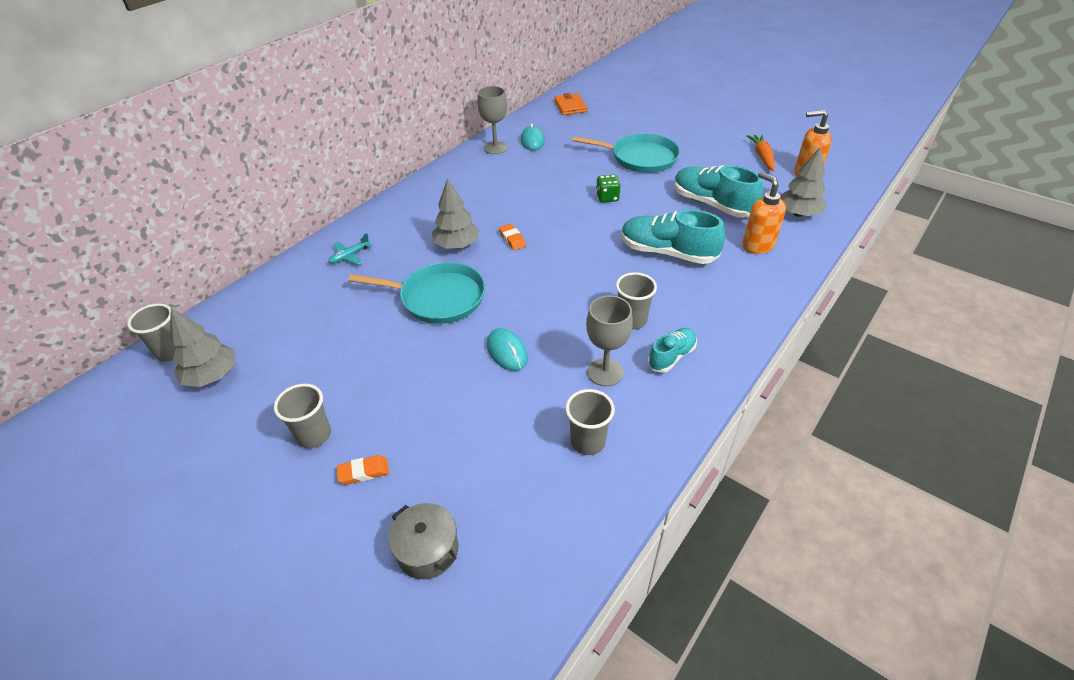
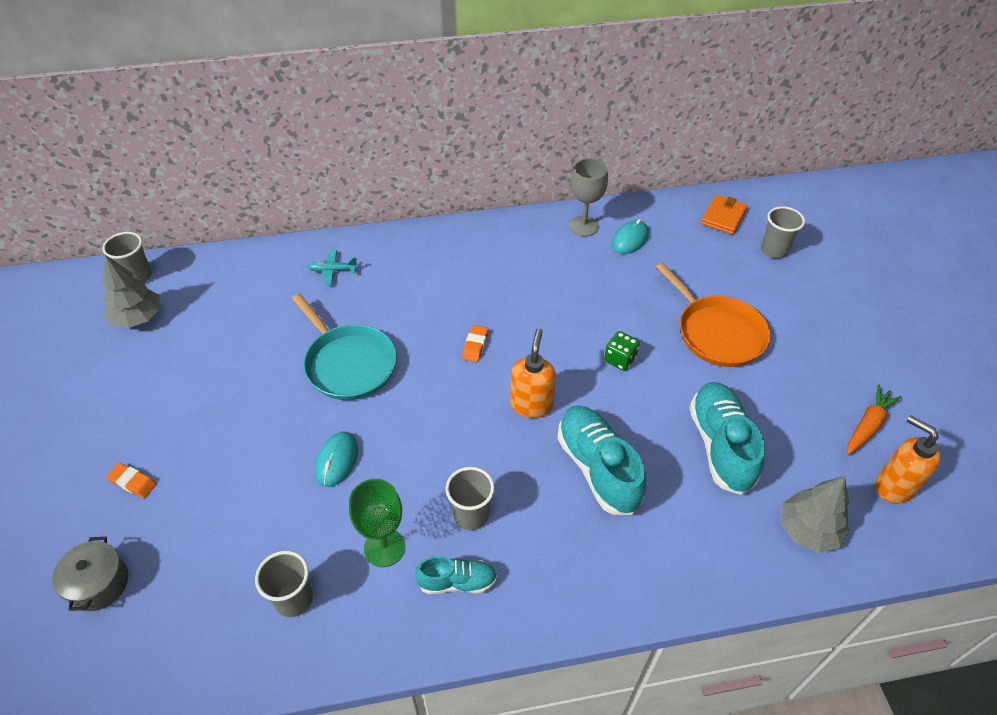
camera: 40 degrees right, 5 degrees up
(314, 435) = (139, 423): grey cup -> grey cup (774, 250)
(457, 245) = (423, 318): grey tree -> none
(605, 372) = (384, 548): grey goblet -> green goblet
(640, 158) = (717, 333): turquoise pan -> orange pan
(757, 245) = (704, 532): orange soap dispenser -> orange soap dispenser (531, 404)

